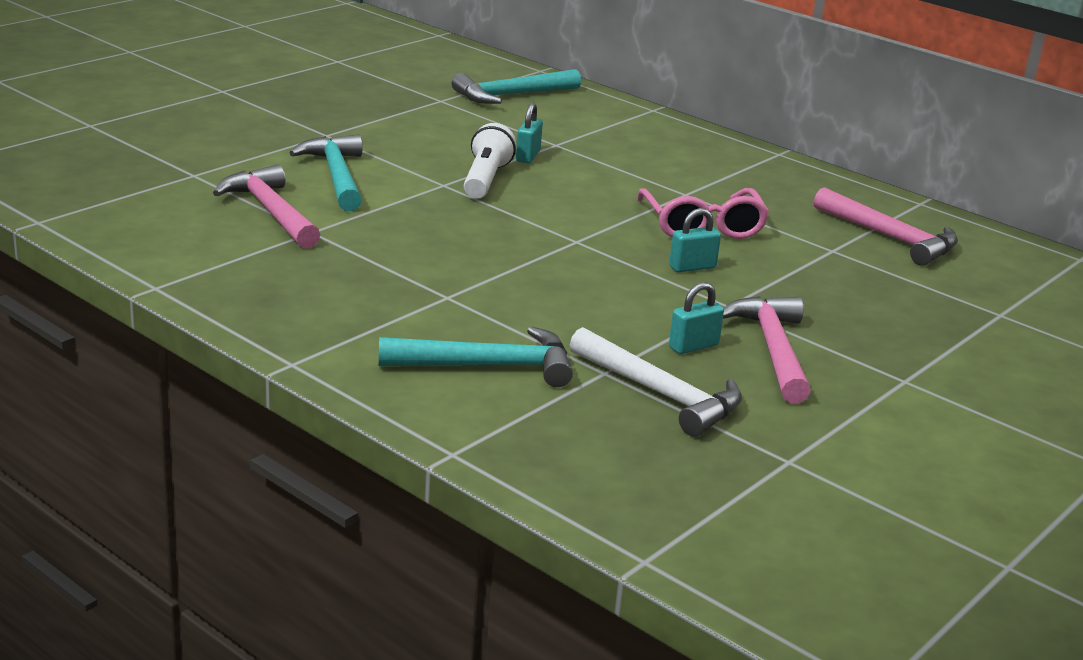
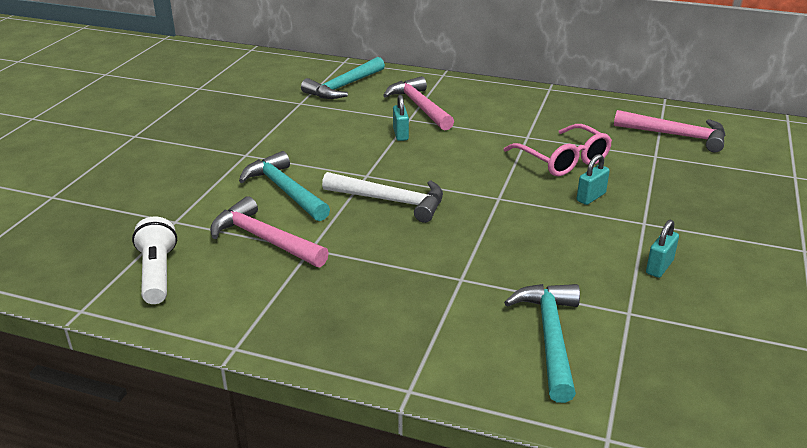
camera: 20 degrees left, 5 degrees up
(486, 180) = (391, 162): white flashlight -> white flashlight (157, 273)
(488, 366) = (550, 337): turquoise hammer -> turquoise hammer turned 60 degrees counterclockwise
(661, 394) = (683, 319): white hammer -> white hammer (391, 201)
(772, 349) = (707, 252): pink hammer -> pink hammer (419, 106)

